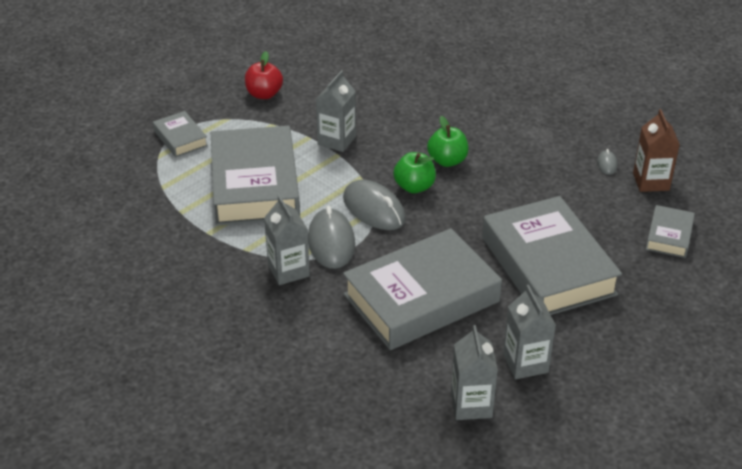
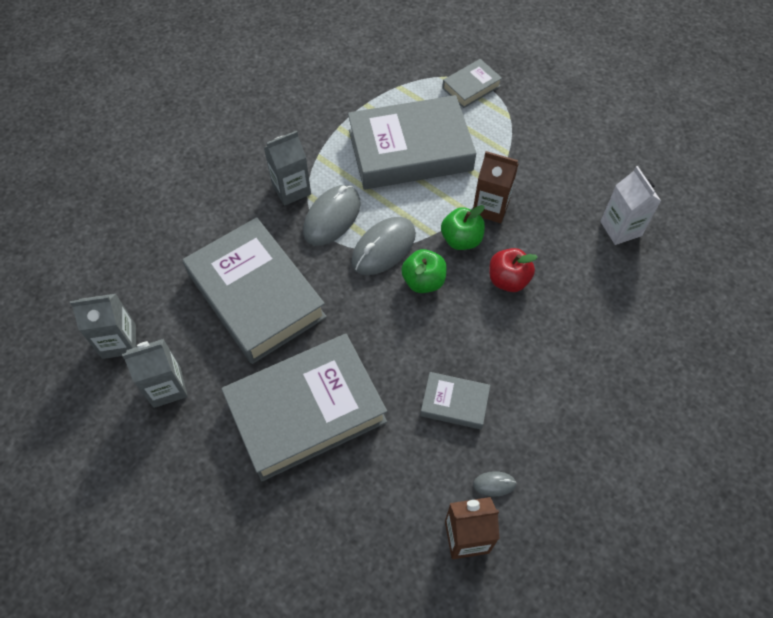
camera: 85 degrees right, 20 degrees up
(264, 94) = (557, 139): red apple -> red apple (508, 280)
(331, 242) = (332, 217): grey mouse -> grey mouse turned 45 degrees counterclockwise
(336, 140) = (490, 207): grey carton -> brown carton
(371, 74) = (620, 228): none -> white carton
(447, 161) = (473, 310): green apple -> green apple (461, 239)
(669, 236) = (364, 549): grey book -> grey book (454, 403)

